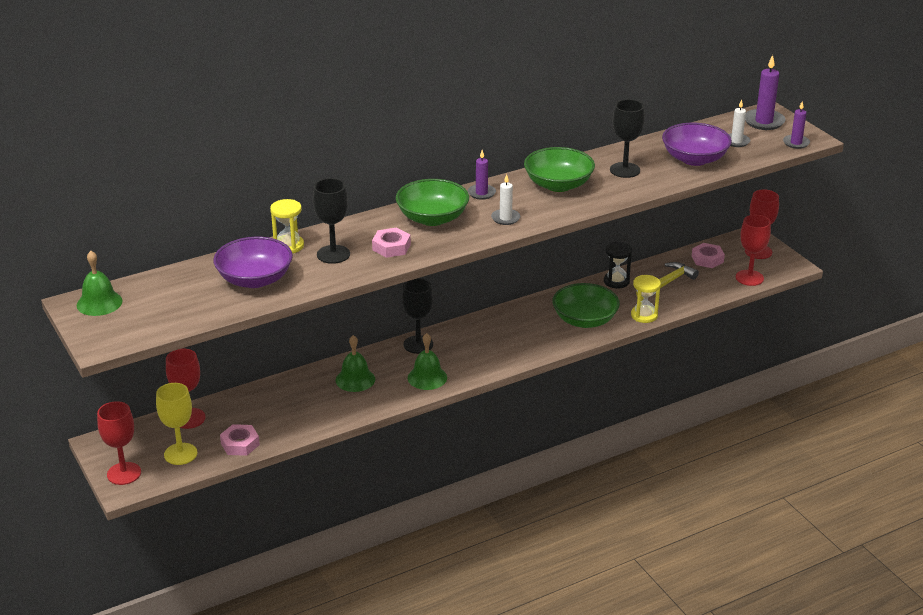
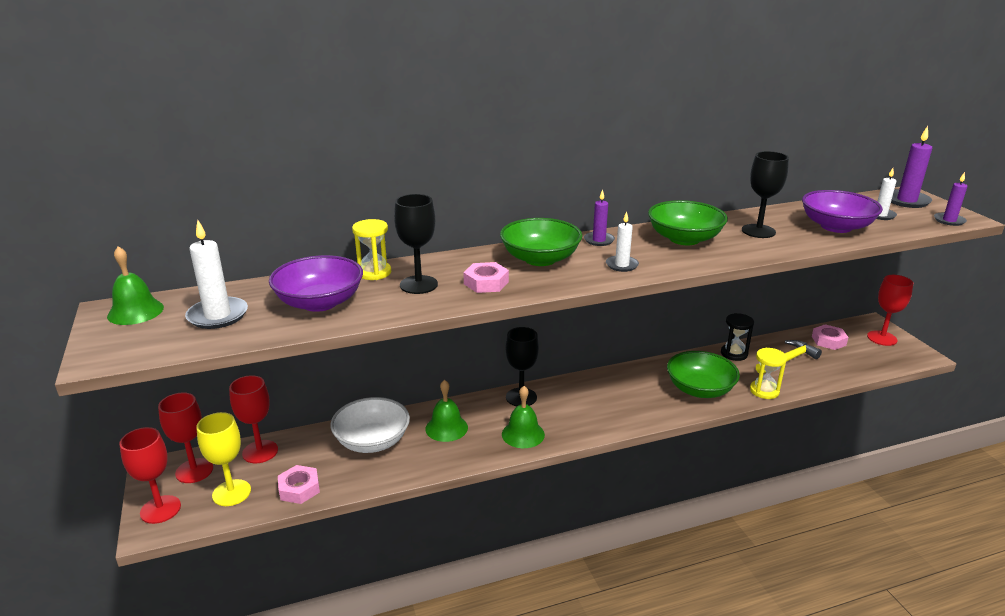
camera: 10 degrees right, 5 degrees down
(174, 300) = (218, 315): none -> white candle
(290, 398) = (372, 441): none -> white bowl
(749, 278) = (876, 363): red goblet -> red goblet (194, 471)

